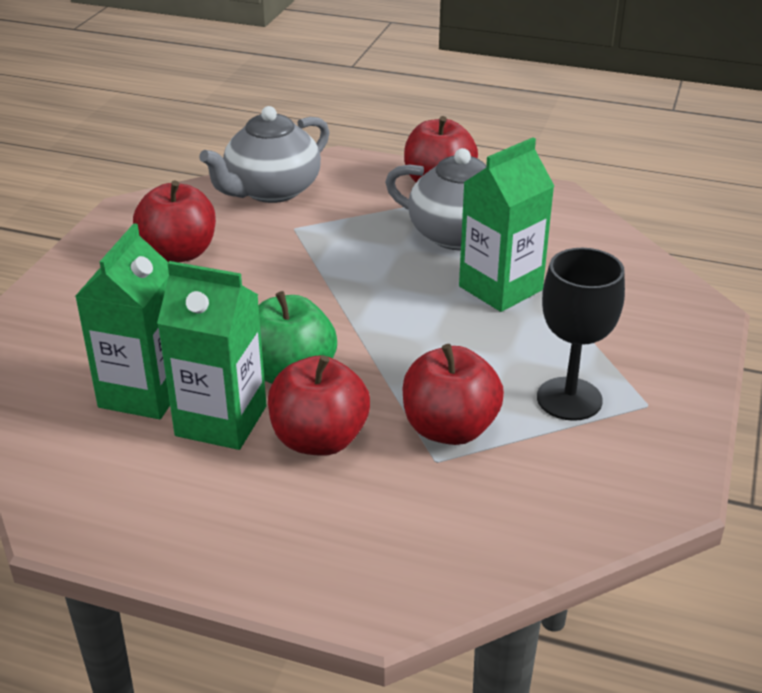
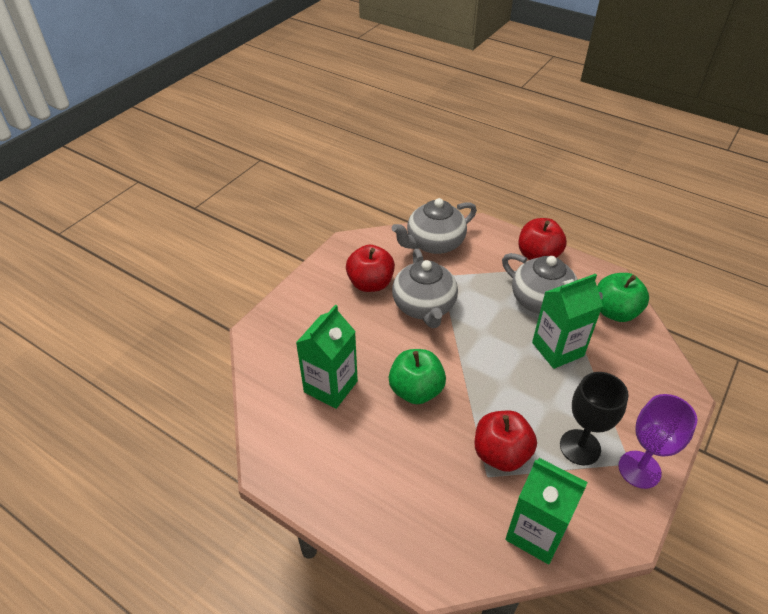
camera: 15 degrees right, 10 degrees up
(221, 421) = (369, 417): green carton -> green carton (536, 533)
(276, 269) = (424, 307): none -> grey teapot
(319, 439) = (422, 444): red apple -> none
(573, 232) = (615, 312): none -> green apple
(665, 409) = (639, 469): none -> purple goblet

